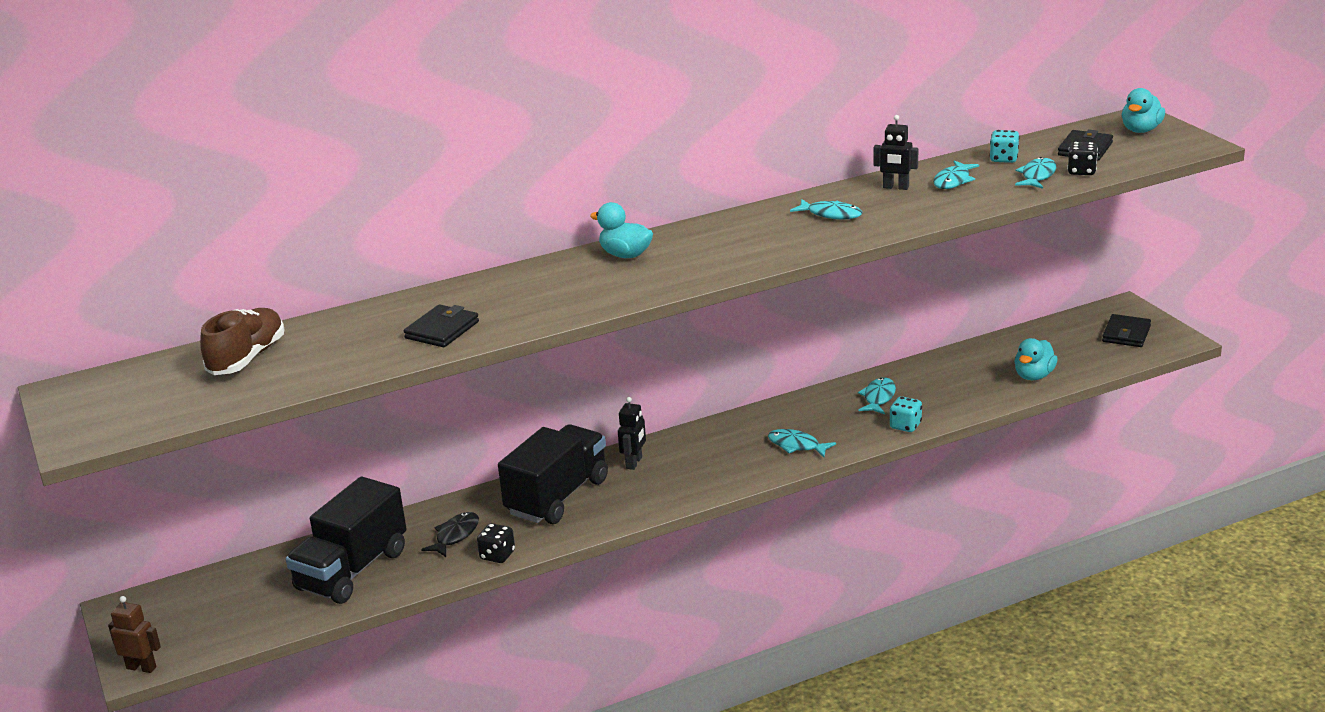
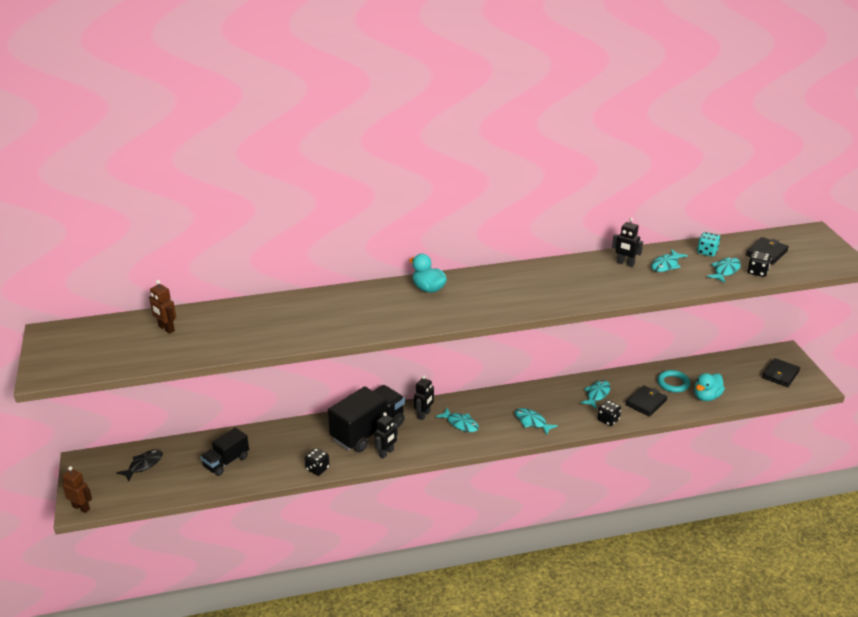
camera: 10 degrees right, 5 degrees up
(247, 358) = (166, 329): brown shoe -> brown robot
(352, 570) = (226, 462): black truck -> black truck, size x0.58
(442, 330) = (292, 329): black wallet -> black wallet (646, 403)
(455, 535) = (296, 448): black fish -> black fish (143, 465)
(595, 518) = (386, 453): none -> black robot
(831, 214) = (574, 279): turquoise fish -> turquoise fish (460, 424)
(905, 426) = (608, 420): turquoise dice -> black dice
(981, 367) = (673, 383): none -> turquoise ring
(1141, 130) = (811, 243): turquoise duck -> none

